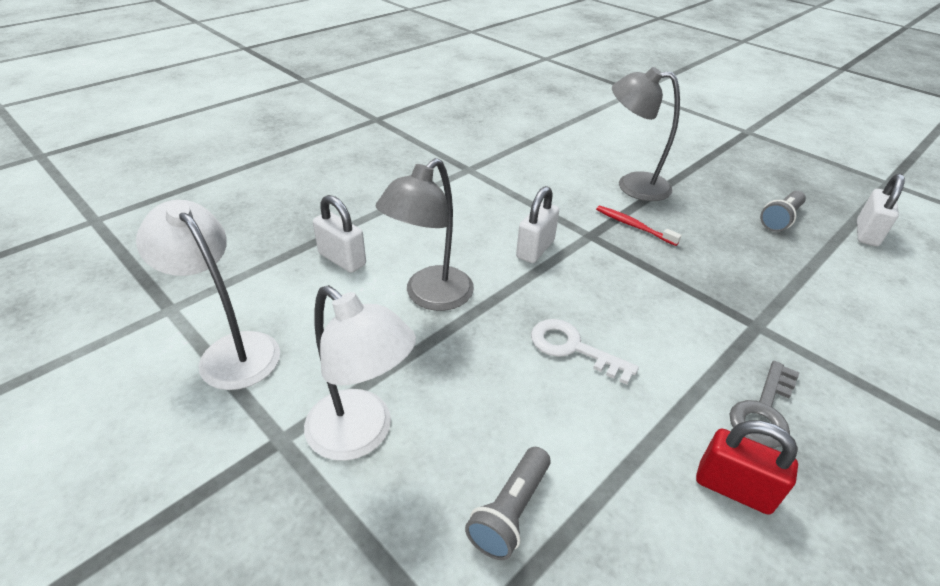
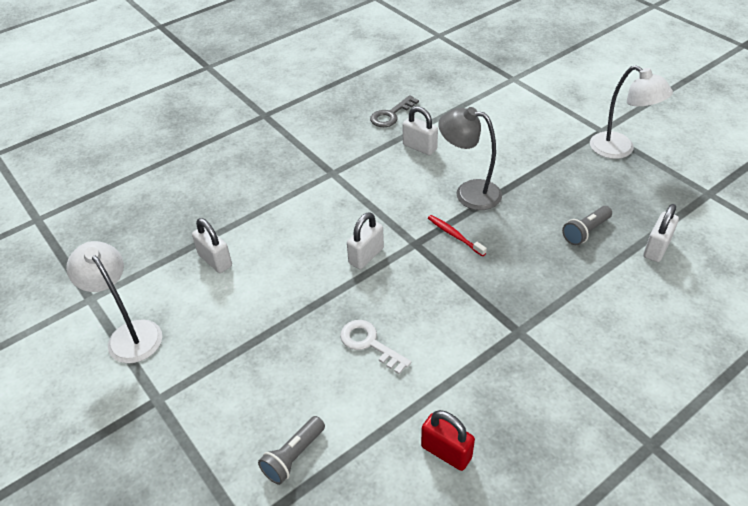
camera: 10 degrees right, 5 degrees up
(361, 435) = (208, 400): white lamp -> white lamp (619, 150)
(430, 296) = (275, 296): grey lamp -> none
(561, 146) = (419, 147): none -> white padlock
(764, 411) = (492, 400): grey key -> grey key (391, 115)

